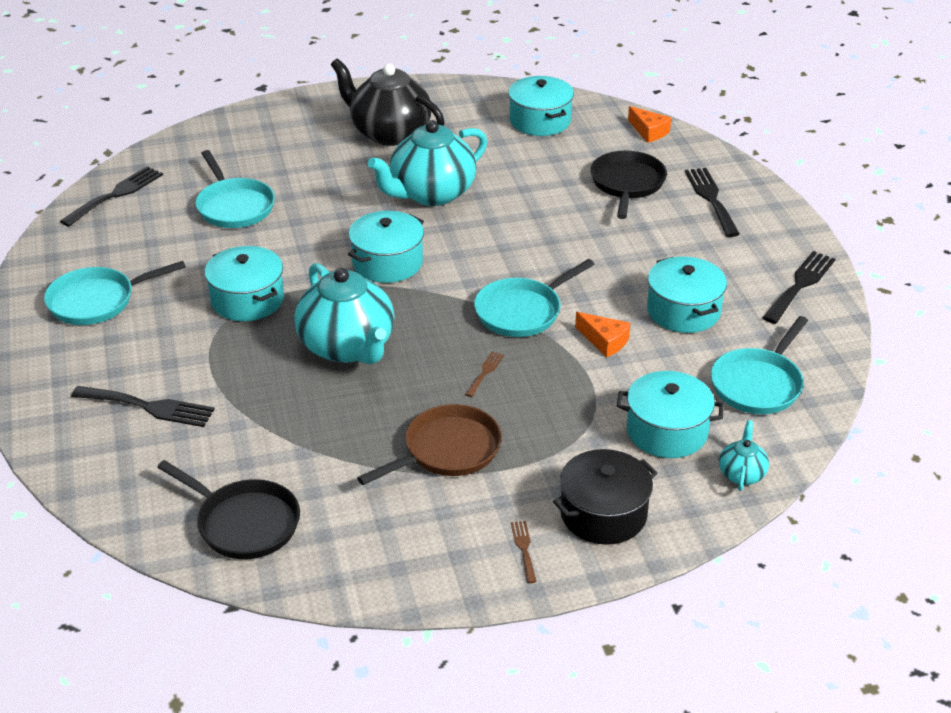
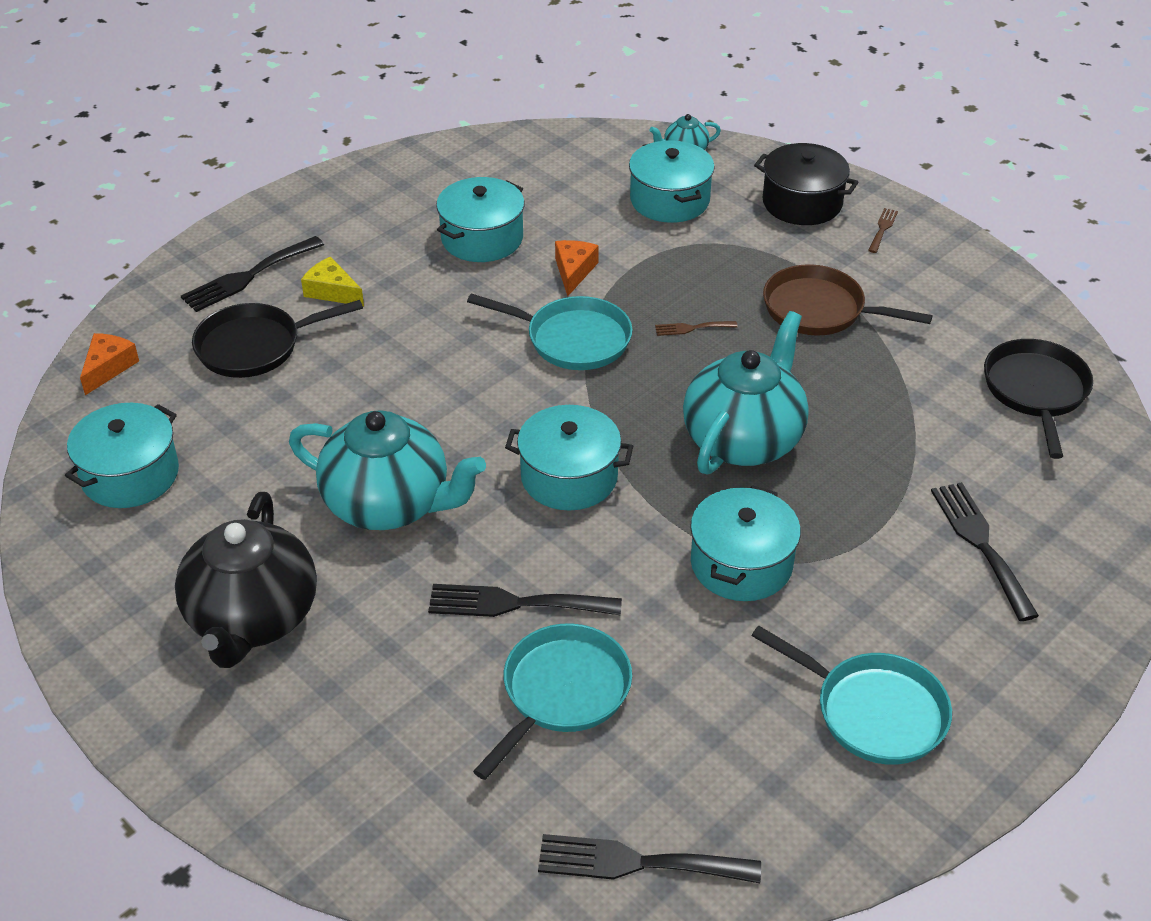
camera: 120 degrees left, 5 degrees up
(524, 548) = (882, 229): brown fork -> brown fork turned 150 degrees clockwise
(666, 227) = (332, 291): none -> yellow cheese
(758, 384) = (558, 170): turquoise pan -> none
(800, 285) = (379, 183): black fork -> black fork (514, 603)

